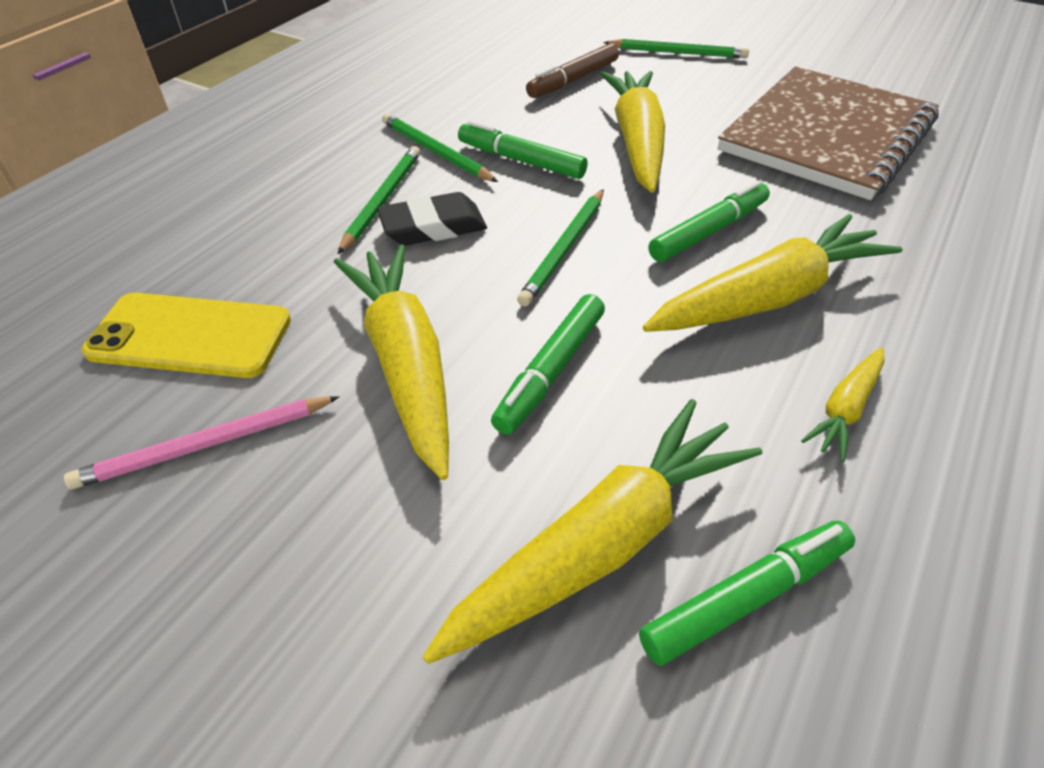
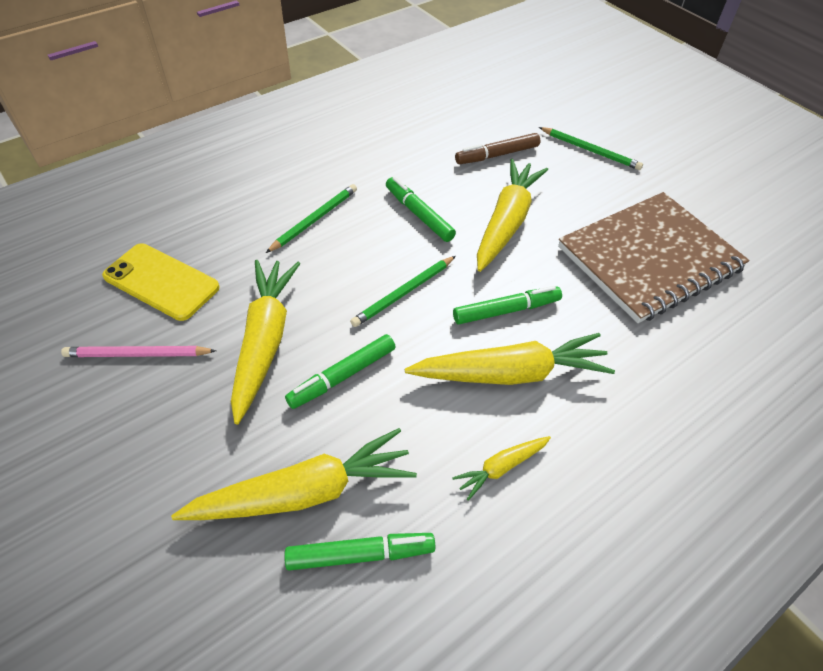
camera: 20 degrees right, 5 degrees up
(433, 227) = (334, 249): black eraser -> none
(435, 152) = (368, 190): green pencil -> none

